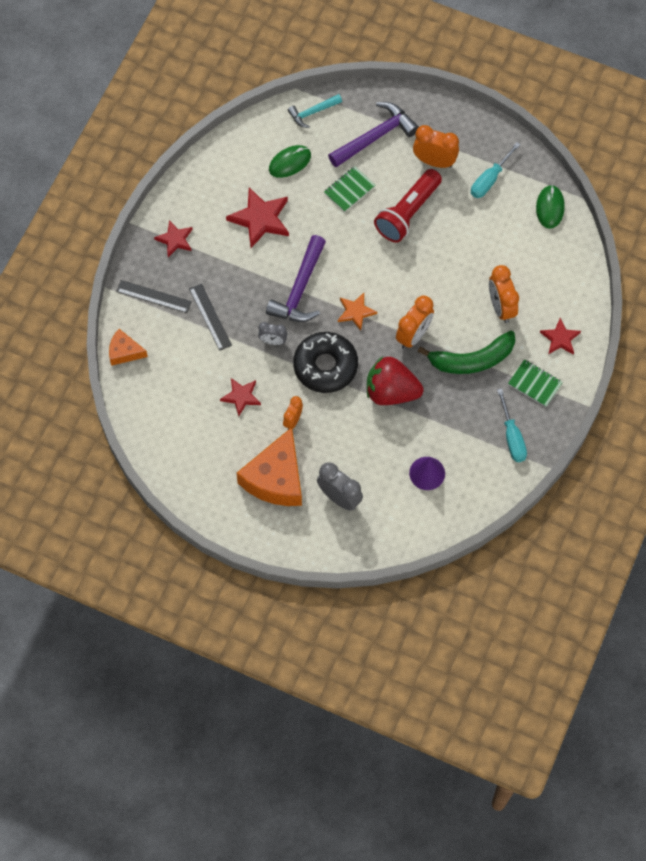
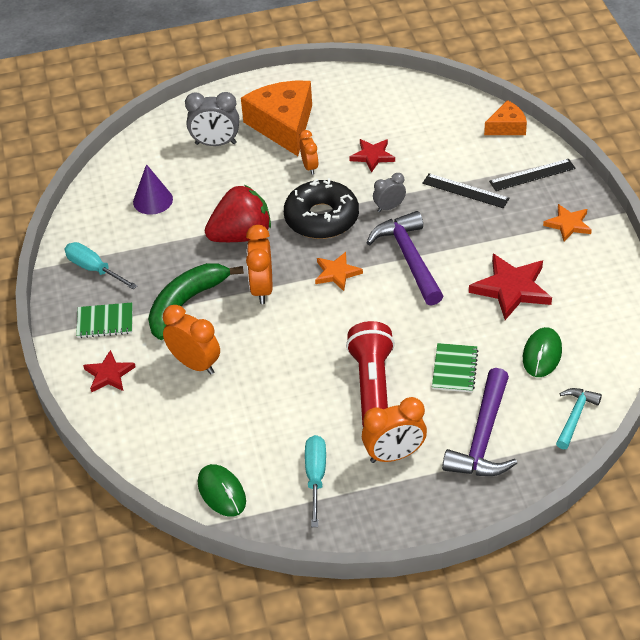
camera: 145 degrees right, 20 degrees down
(175, 239) = (568, 224): red star -> orange star

